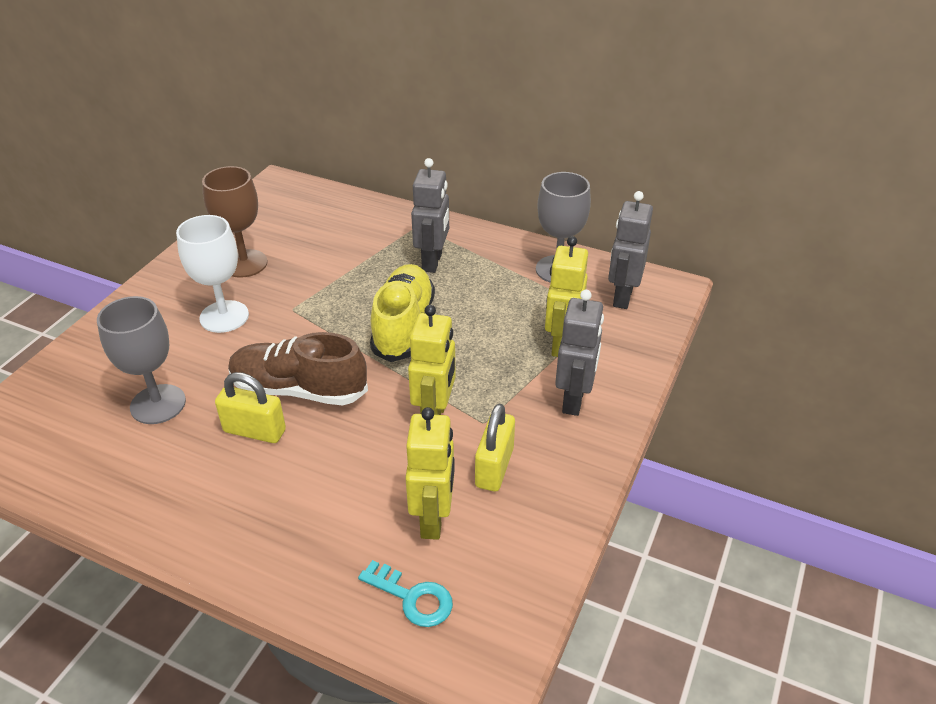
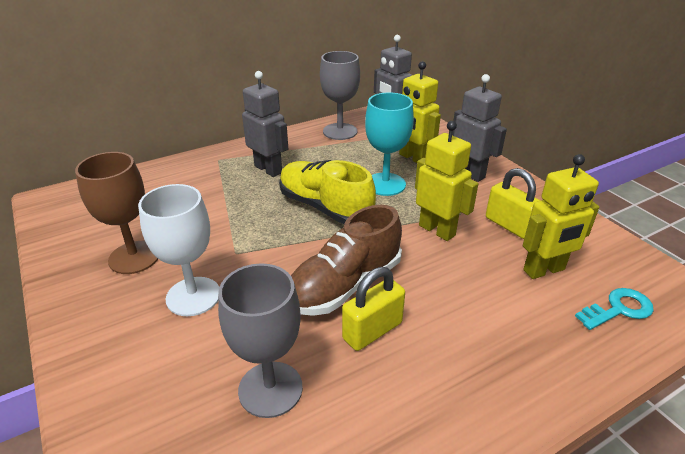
camera: 55 degrees left, 5 degrees down
(433, 519) = (544, 270): yellow robot -> yellow robot turned 120 degrees clockwise
(484, 347) = (385, 184): none -> turquoise goblet

